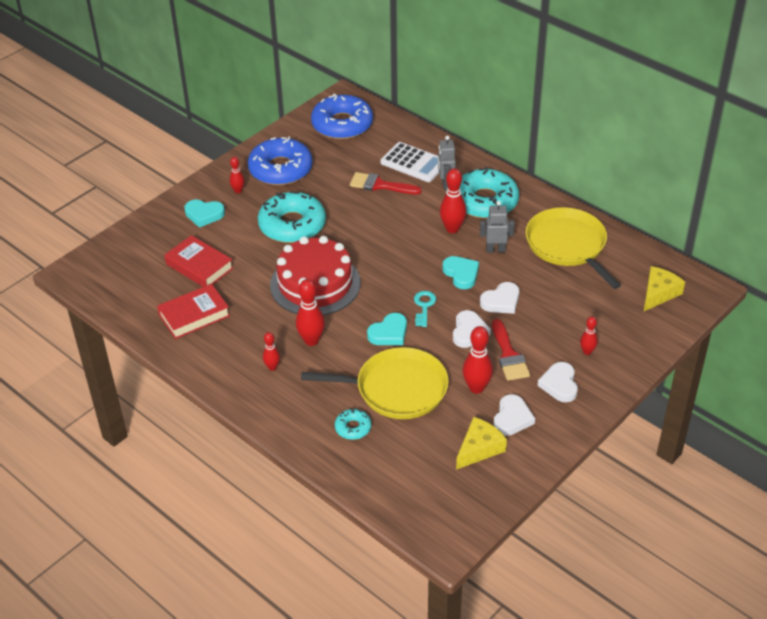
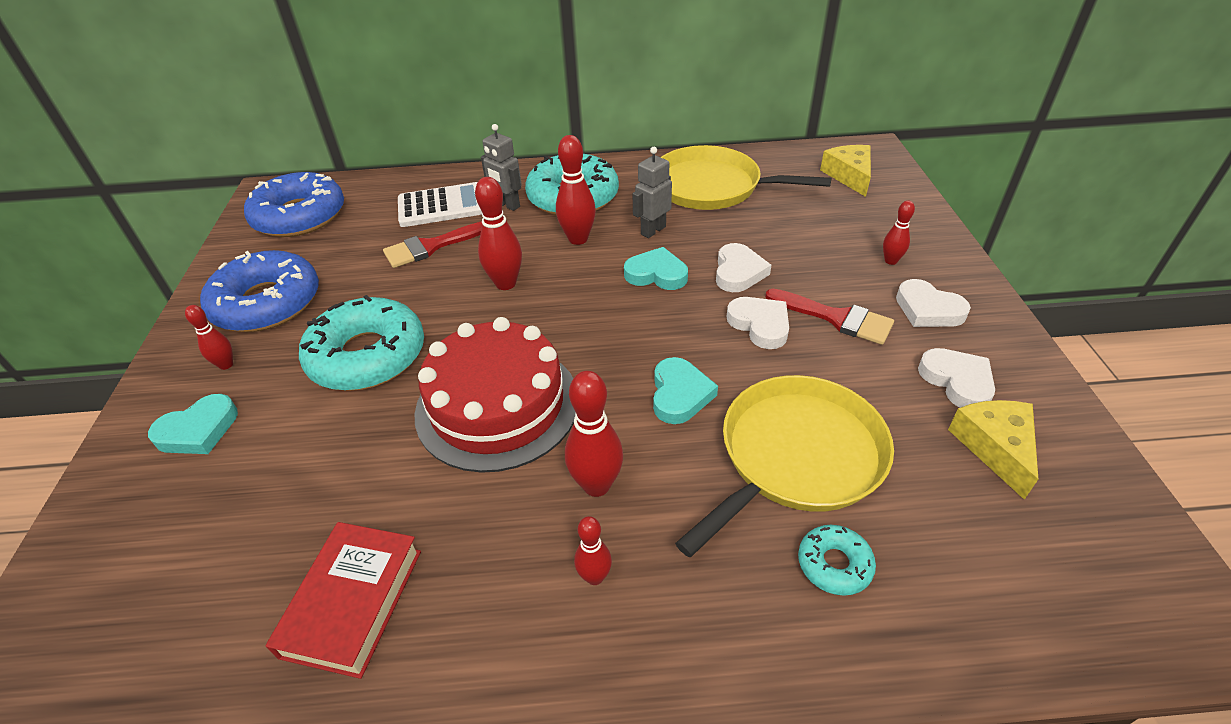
camera: 45 degrees left, 0 degrees up
(199, 266) = (273, 512): red book -> none
(424, 306) = (671, 334): turquoise key -> none
(476, 388) = (869, 378): red bowling pin -> red bowling pin (505, 283)

